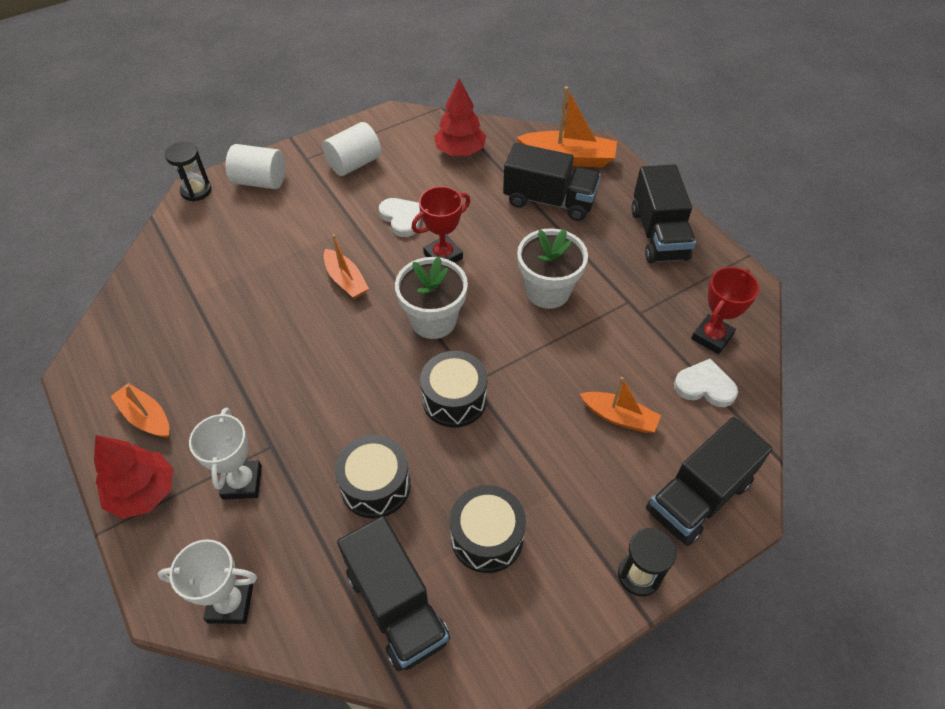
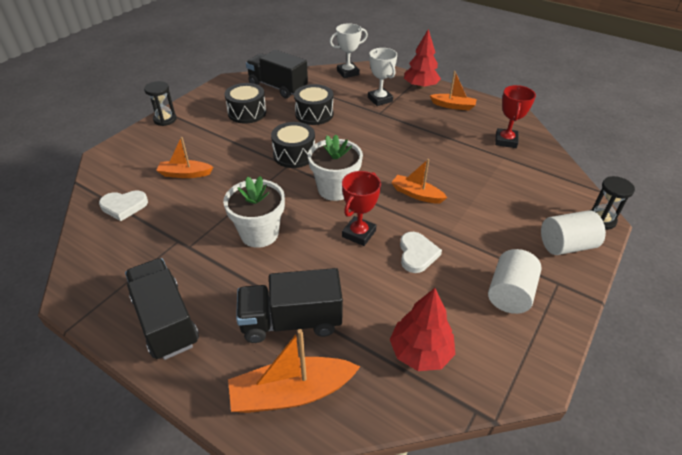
camera: 155 degrees right, 10 degrees down
(402, 218) = (417, 254): white heart -> white heart turned 120 degrees counterclockwise
(698, 496) = (132, 153): black truck -> none
(712, 337) = (115, 240): red trophy -> red trophy (506, 141)

